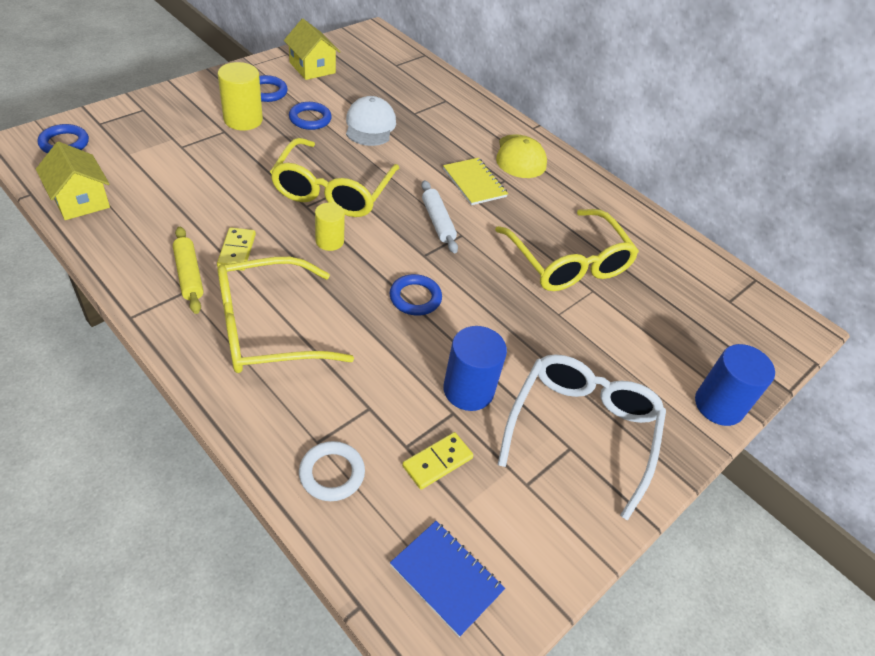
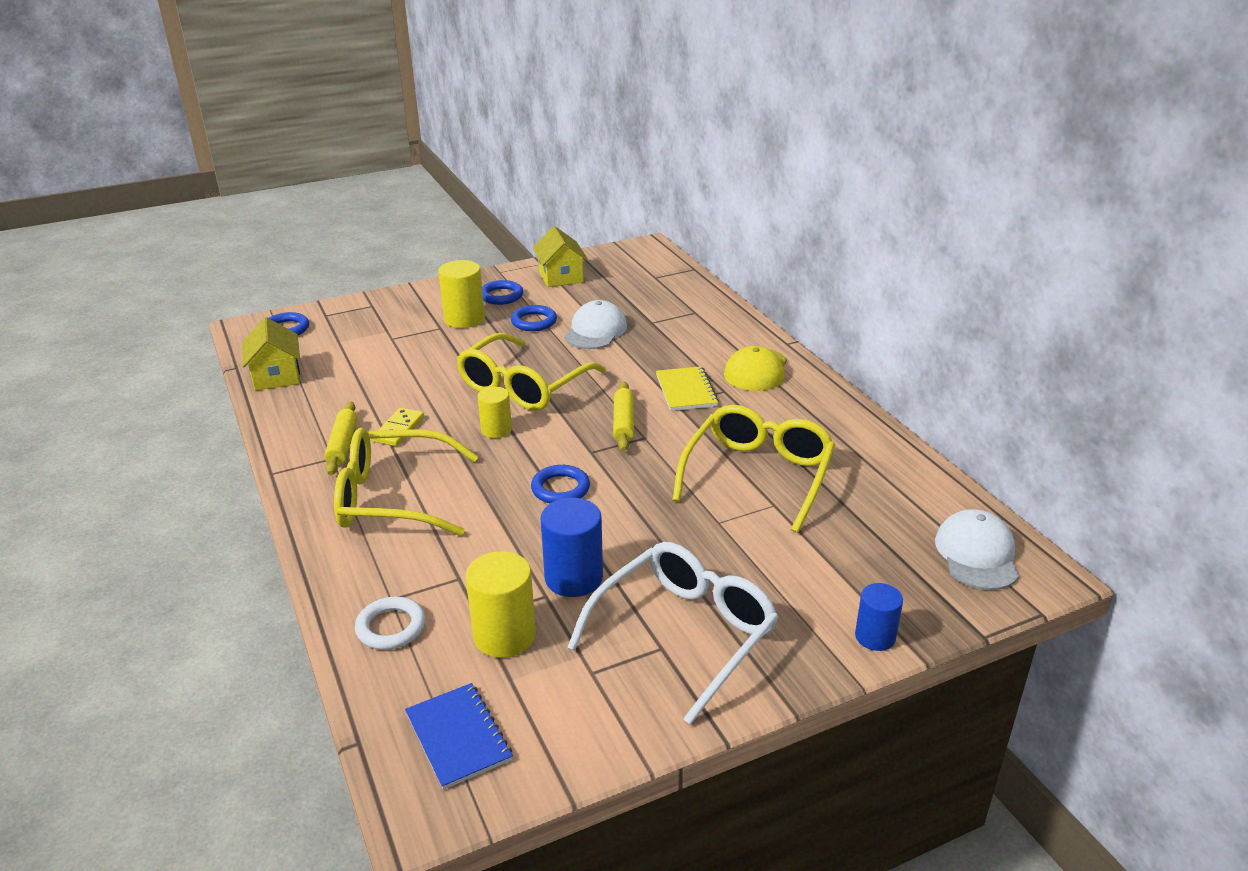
camera: 25 degrees right, 15 degrees down
(437, 462) = (504, 636): yellow domino -> yellow cylinder
(438, 222) = (623, 423): white rolling pin -> yellow rolling pin
(568, 263) = (758, 475): yellow glasses -> yellow glasses turned 150 degrees counterclockwise
(718, 405) = (875, 637): blue cylinder -> blue cylinder, size x0.64
(753, 316) = (977, 554): none -> white cap

